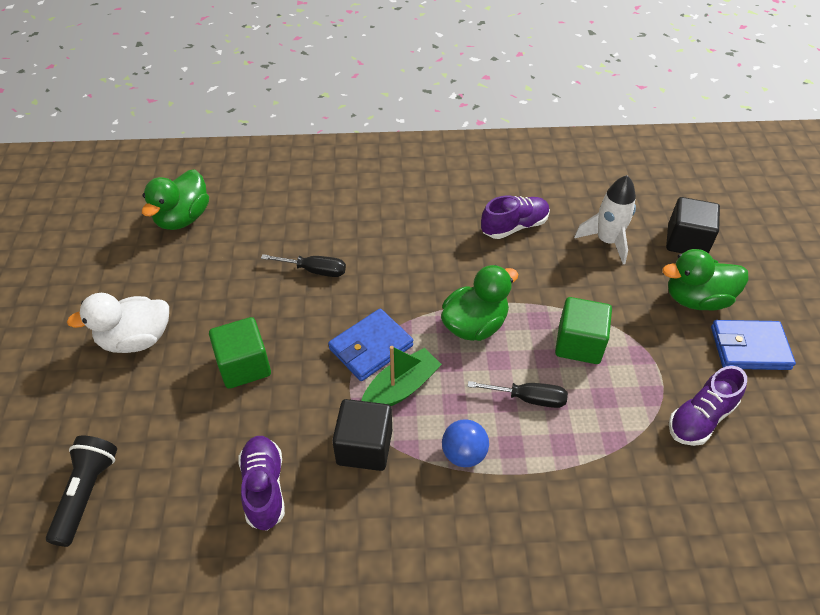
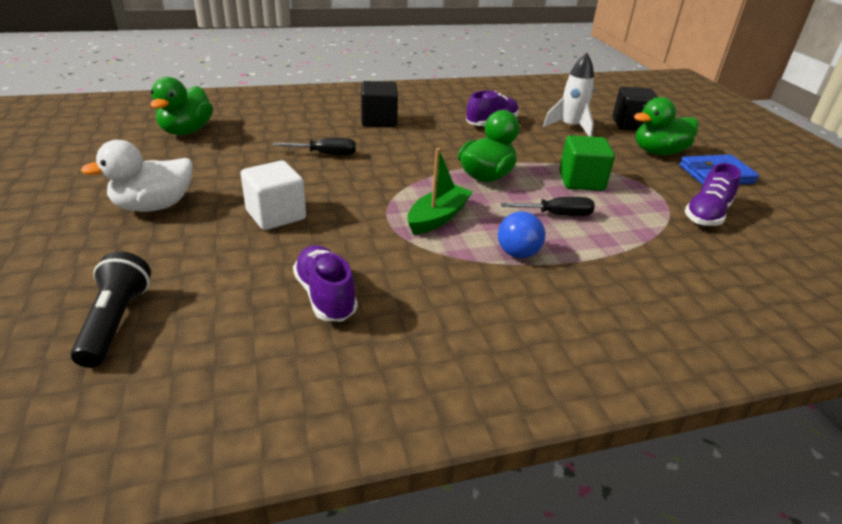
camera: 15 degrees left, 15 degrees down
(244, 366) = (276, 215): green cube -> white cube
(364, 447) = (419, 258): black cube -> black cube (378, 120)
(371, 347) = (398, 195): blue wallet -> none

